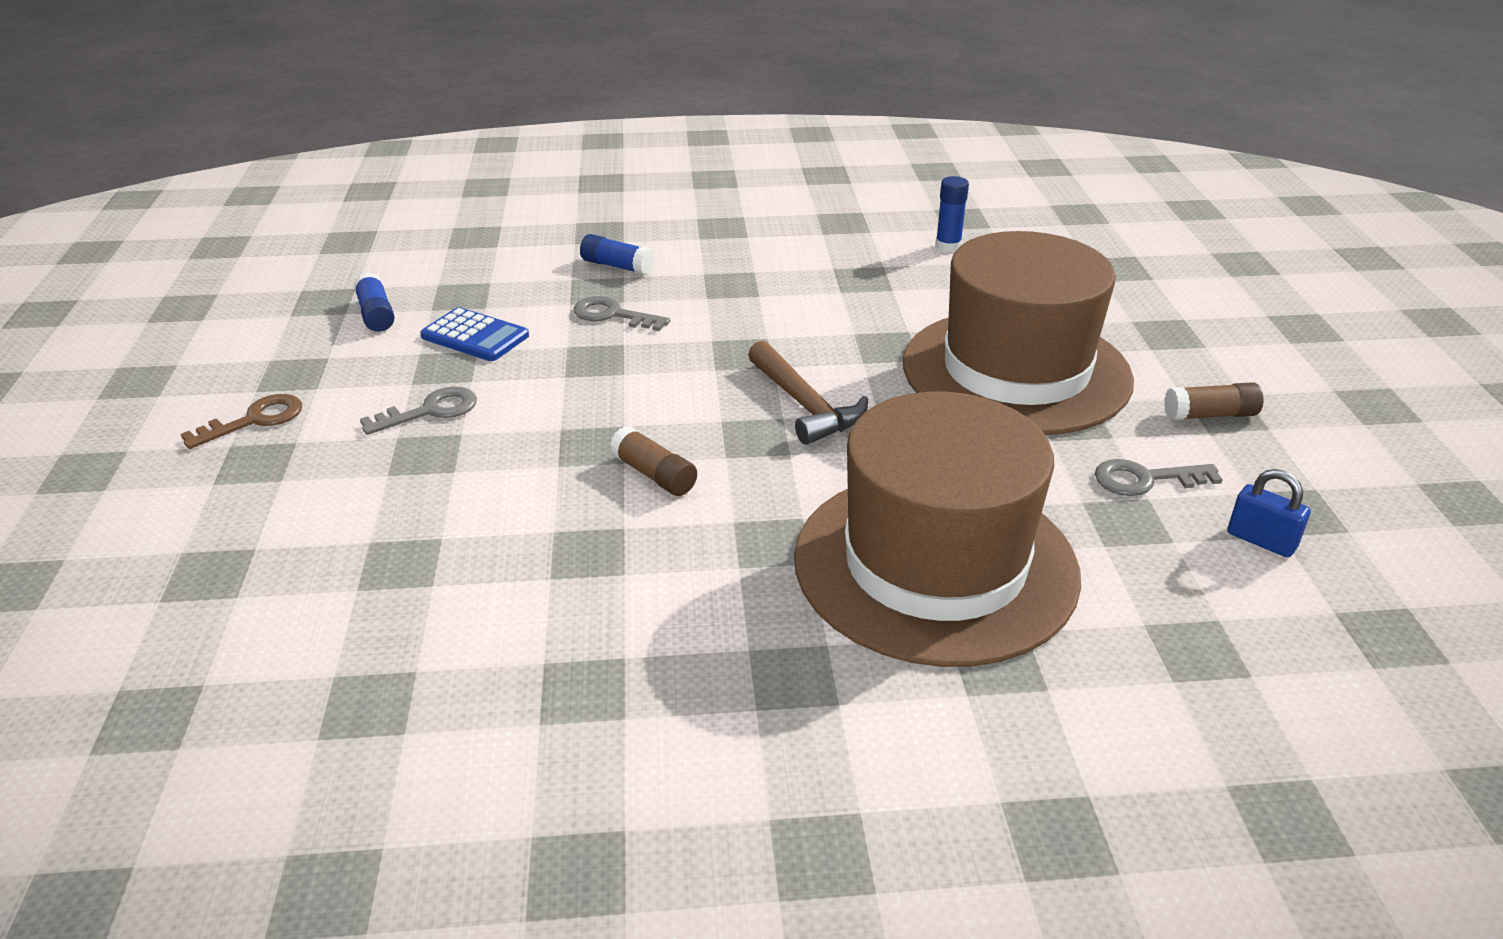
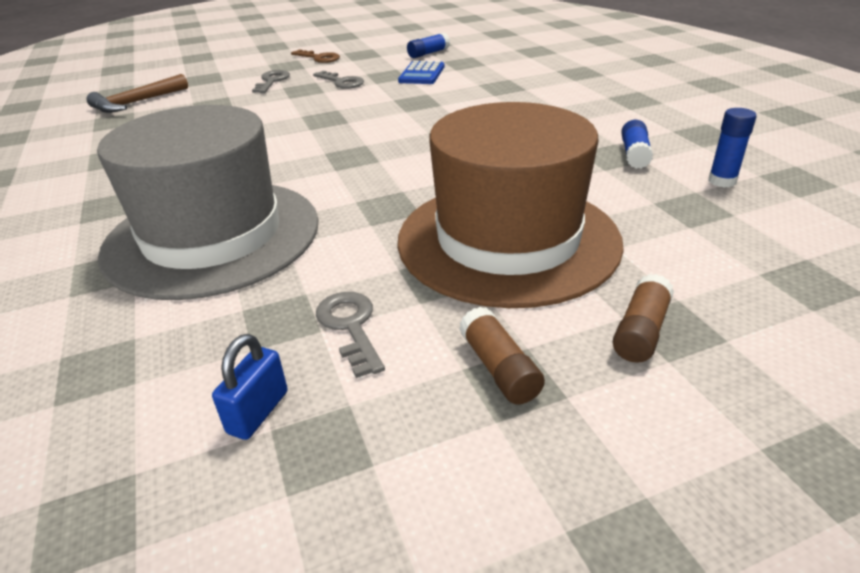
camera: 75 degrees right, 0 degrees up
(613, 315) = (473, 96): grey key -> grey key (272, 81)
(617, 266) = (538, 85): blue glue stick -> blue glue stick (634, 154)
(654, 475) = (298, 138): brown glue stick -> brown glue stick (641, 331)
(804, 405) = (398, 165): brown hammer -> brown hammer (137, 102)
(935, 565) = (213, 236): brown hat -> grey hat

